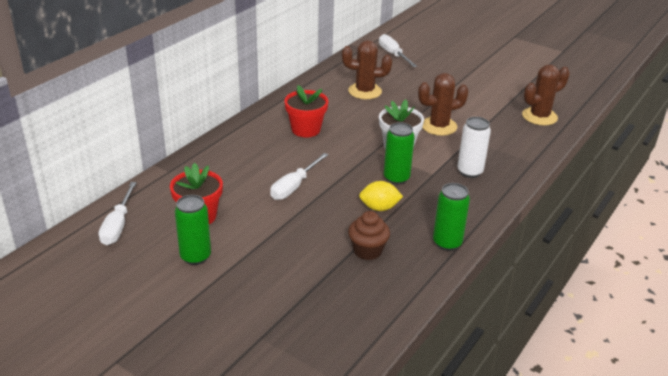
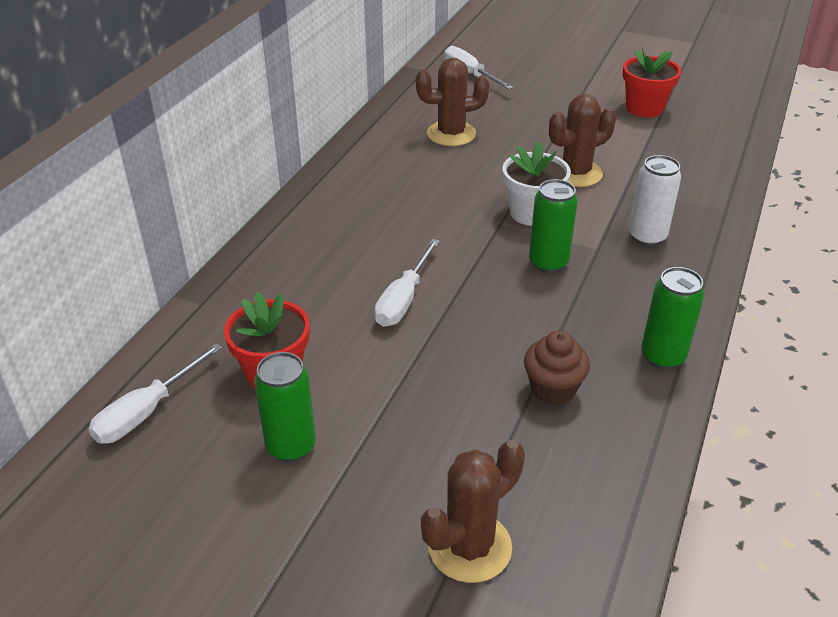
camera: 10 degrees left, 5 degrees up
(118, 225) = (147, 412): white screwdriver -> white screwdriver turned 45 degrees clockwise
(306, 129) = (388, 205): red flower pot -> red flower pot (644, 108)
(379, 208) = (542, 315): yellow lemon -> none
(539, 116) = (705, 140): brown cactus -> brown cactus (469, 547)

